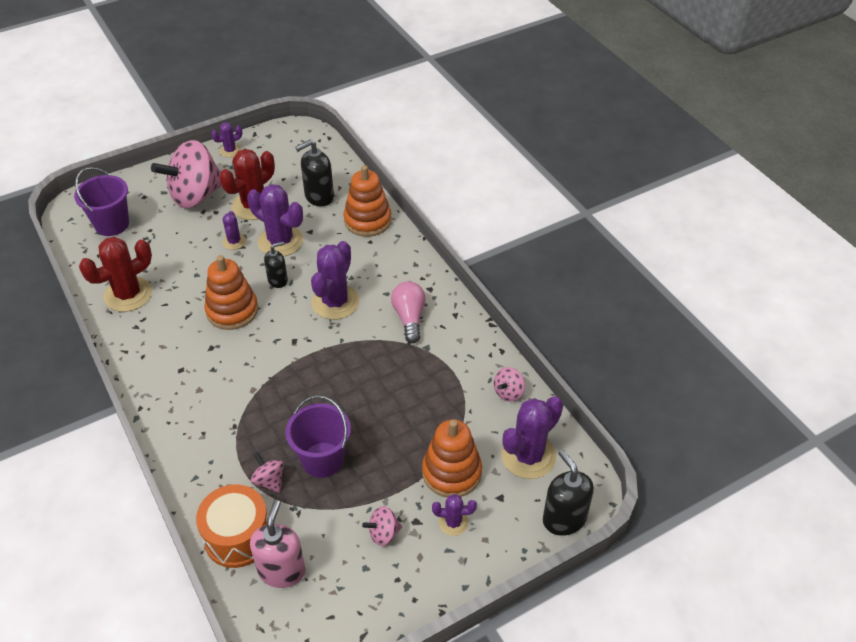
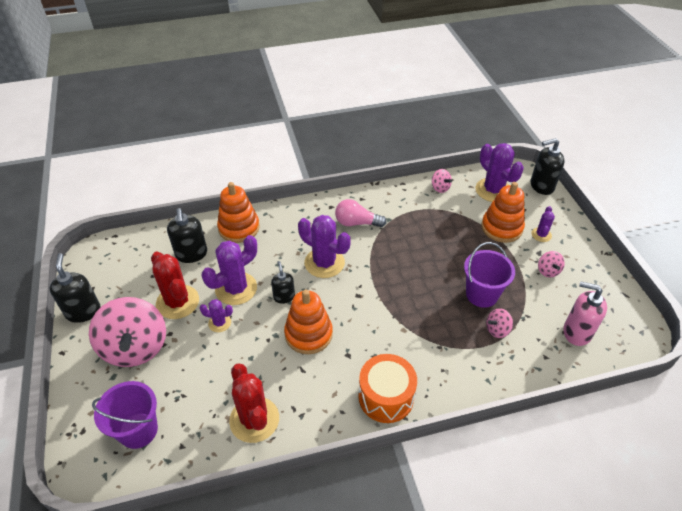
camera: 75 degrees left, 0 degrees up
(230, 150) = (83, 311): purple cactus -> black soap dispenser
(238, 537) = (547, 356): orange drum -> orange drum (386, 397)

